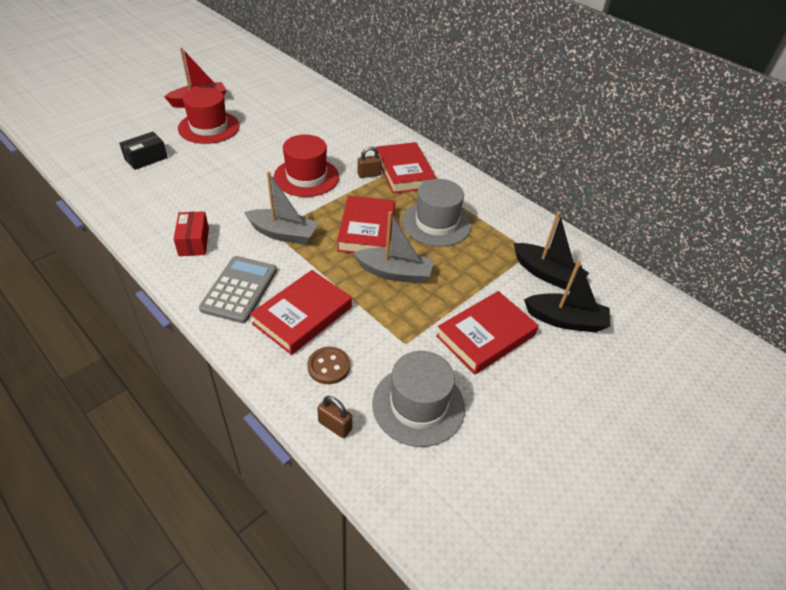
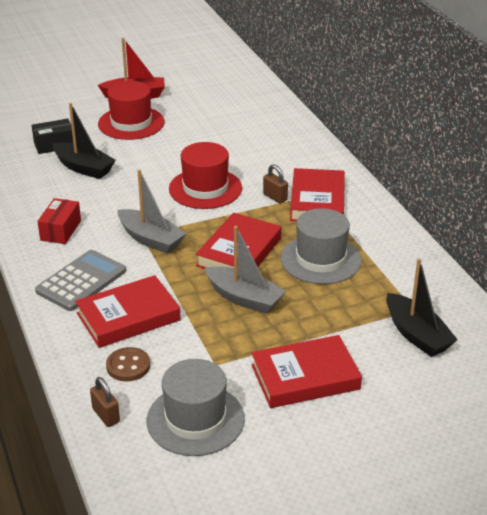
camera: 25 degrees right, 10 degrees down
(369, 174) = (275, 197): brown padlock -> brown padlock turned 45 degrees clockwise
(565, 320) = (406, 383): black boat -> black boat (83, 168)

